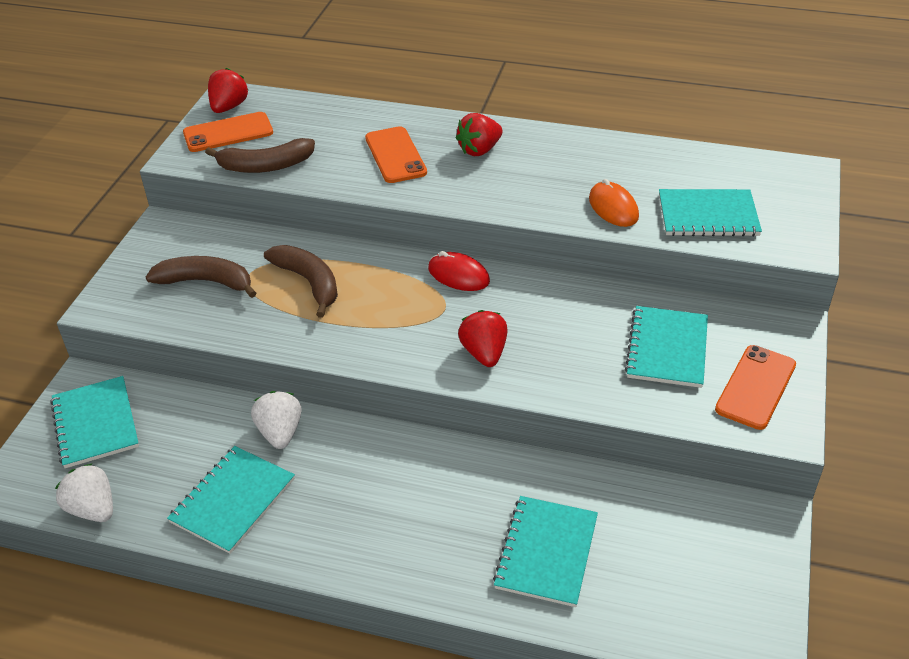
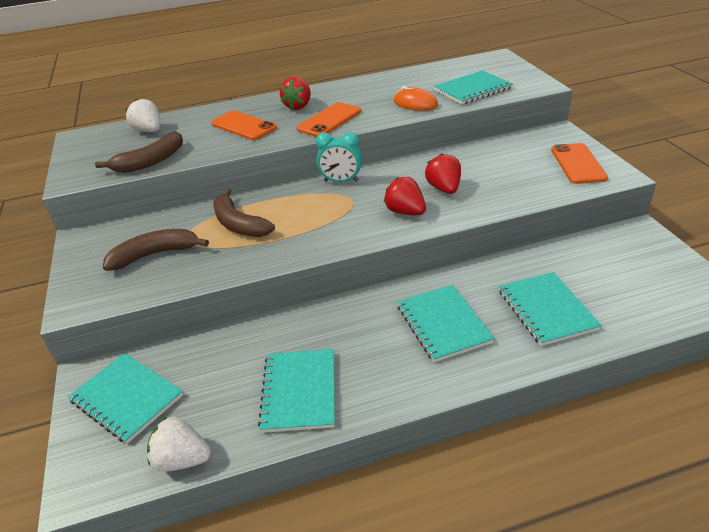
camera: 30 degrees left, 5 degrees down
(228, 133) = (99, 155): orange phone -> orange phone (329, 120)
(229, 107) = (84, 142): red strawberry -> red strawberry (444, 189)
(280, 433) = (292, 331): white strawberry -> white strawberry (149, 131)
(309, 282) = (239, 224): brown banana -> brown banana turned 150 degrees counterclockwise
(458, 275) = (341, 181): red mouse -> turquoise clock
(667, 348) = (509, 166): turquoise notebook -> turquoise notebook (443, 324)

